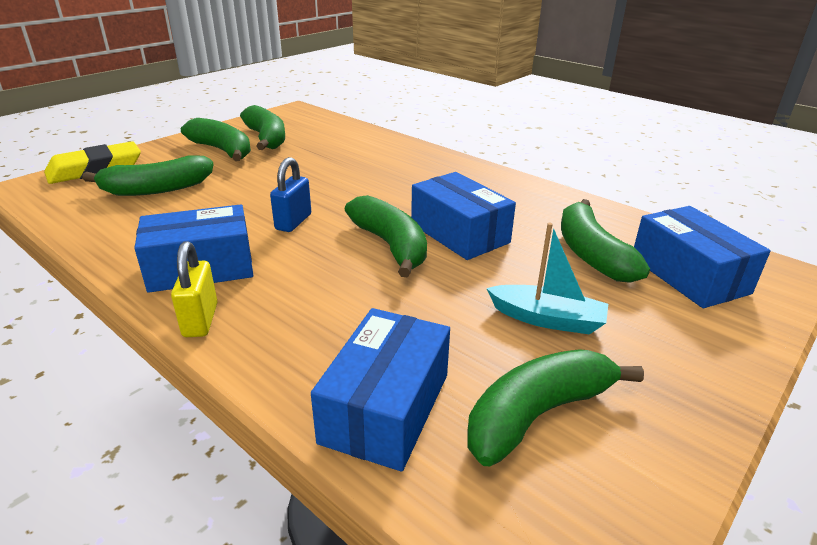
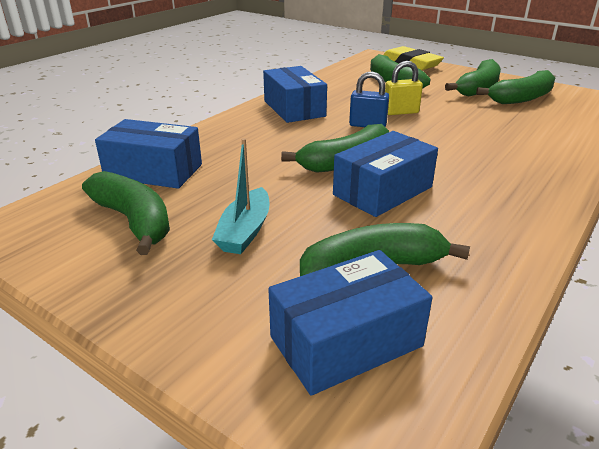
camera: 85 degrees right, 0 degrees up
(200, 320) = (238, 116): yellow padlock -> yellow padlock (401, 112)

